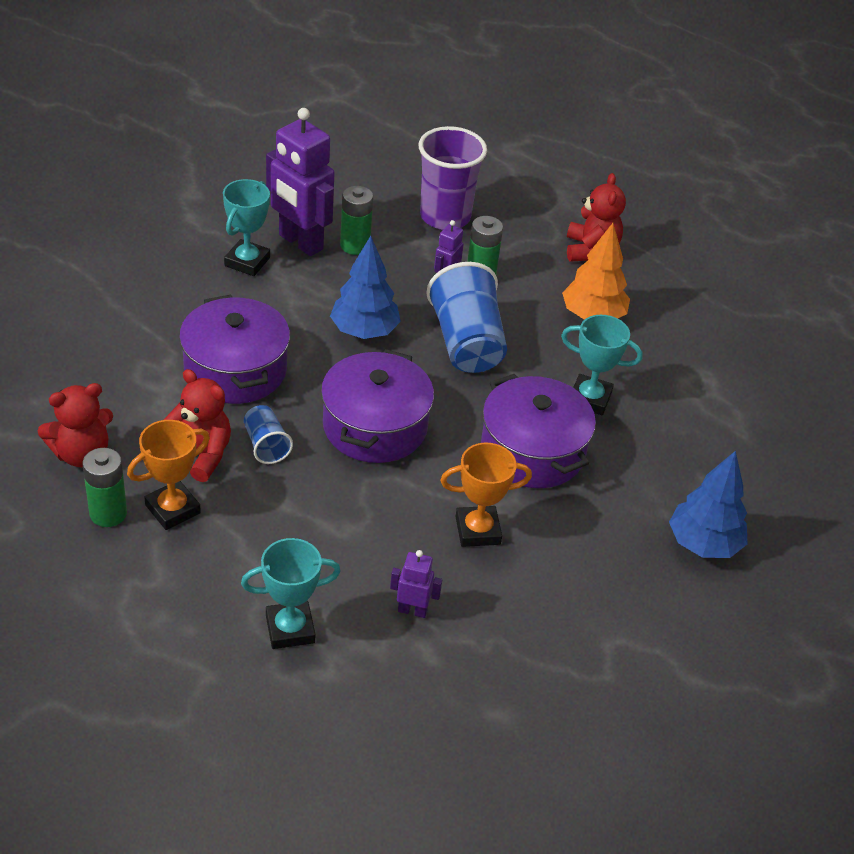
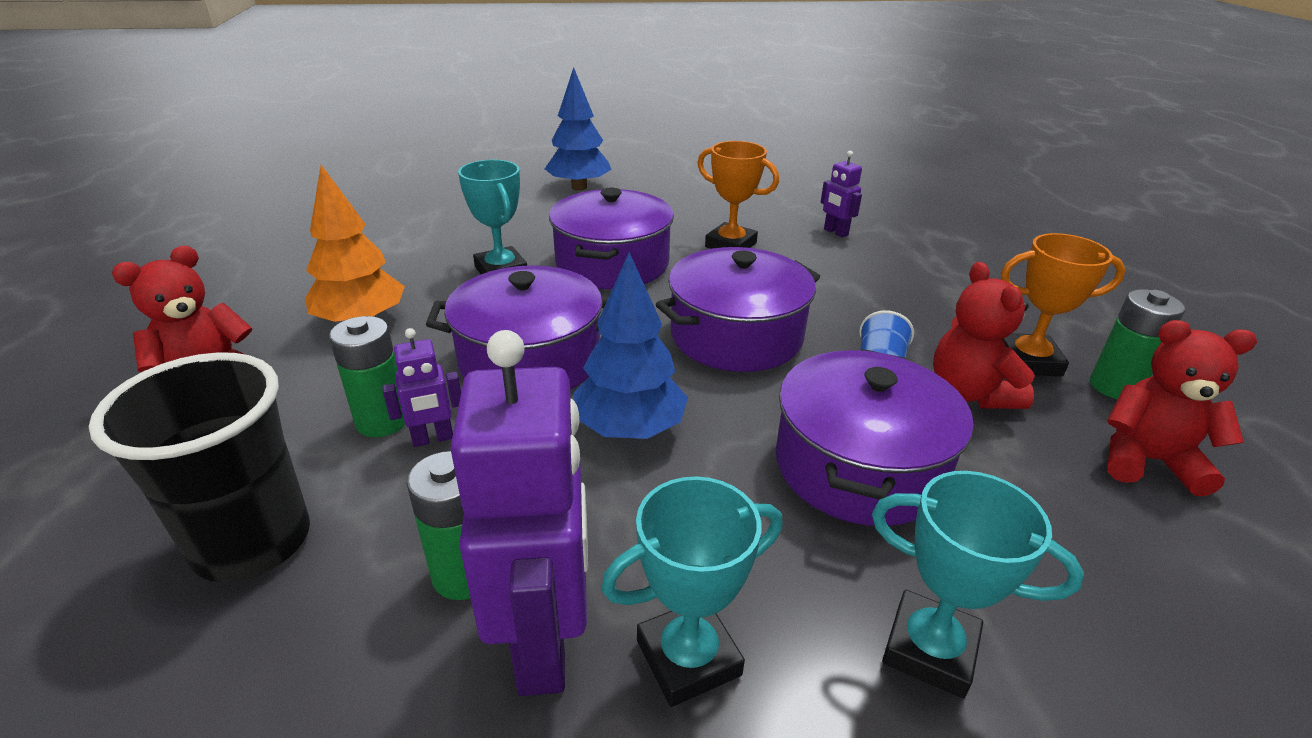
camera: 135 degrees left, 10 degrees down
(290, 629) = (948, 256): turquoise trophy -> turquoise trophy (929, 649)
(445, 217) = (253, 542): purple cup -> black cup
(466, 342) = (530, 360): blue cup -> purple pot

